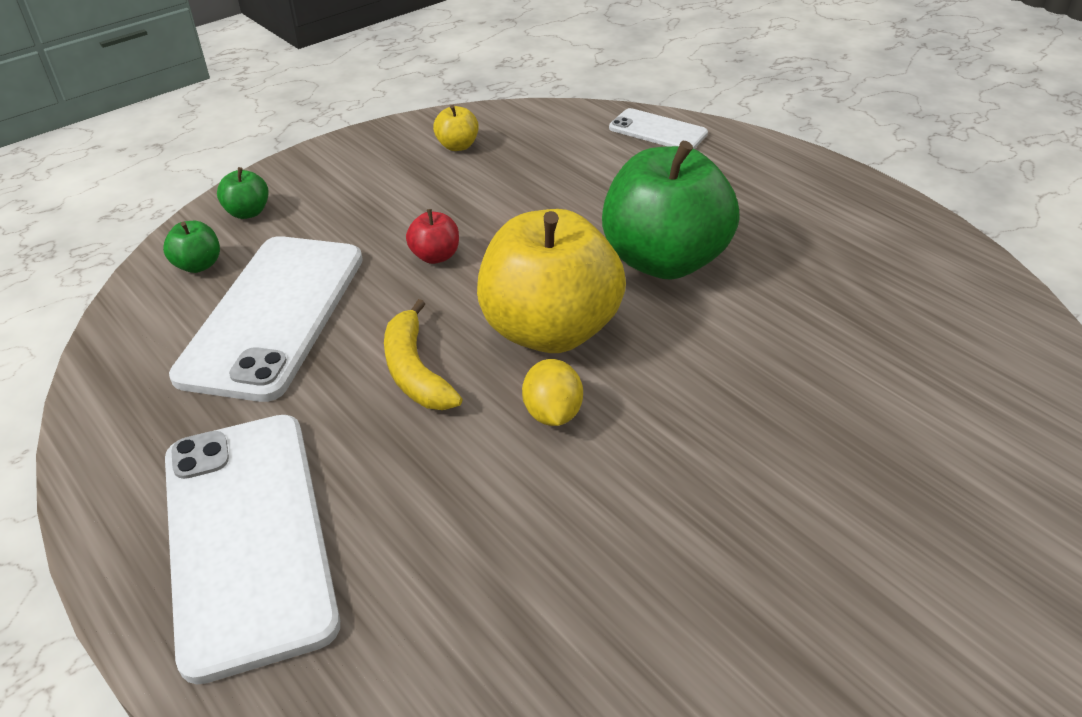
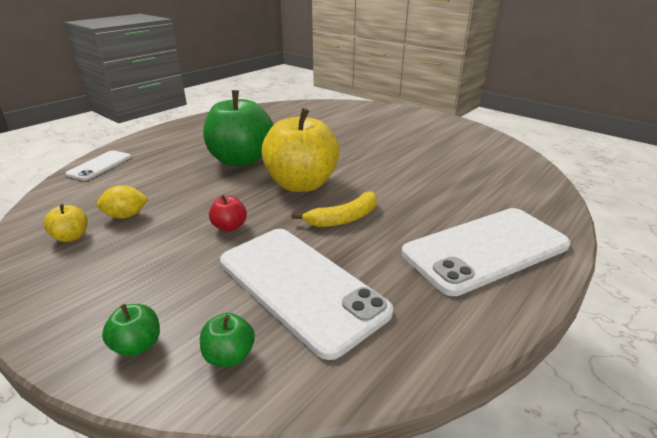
camera: 100 degrees left, 10 degrees down
(274, 315) = (300, 286): white phone -> white phone turned 45 degrees clockwise
(552, 413) = (361, 179): yellow lemon -> yellow lemon (126, 216)

